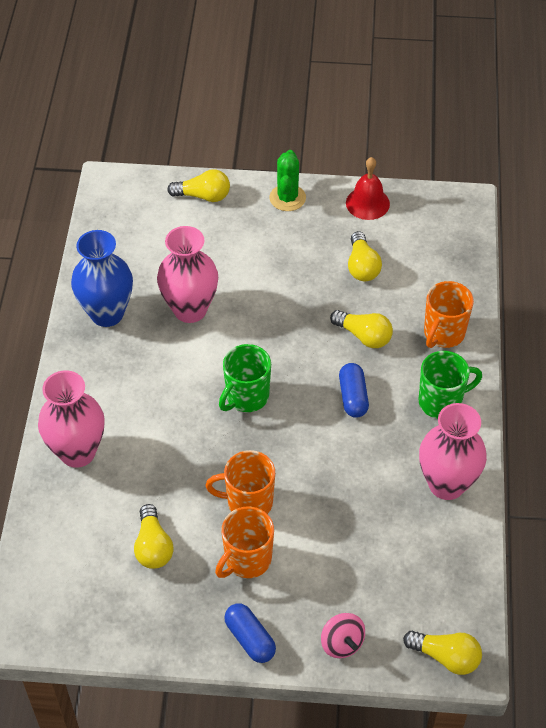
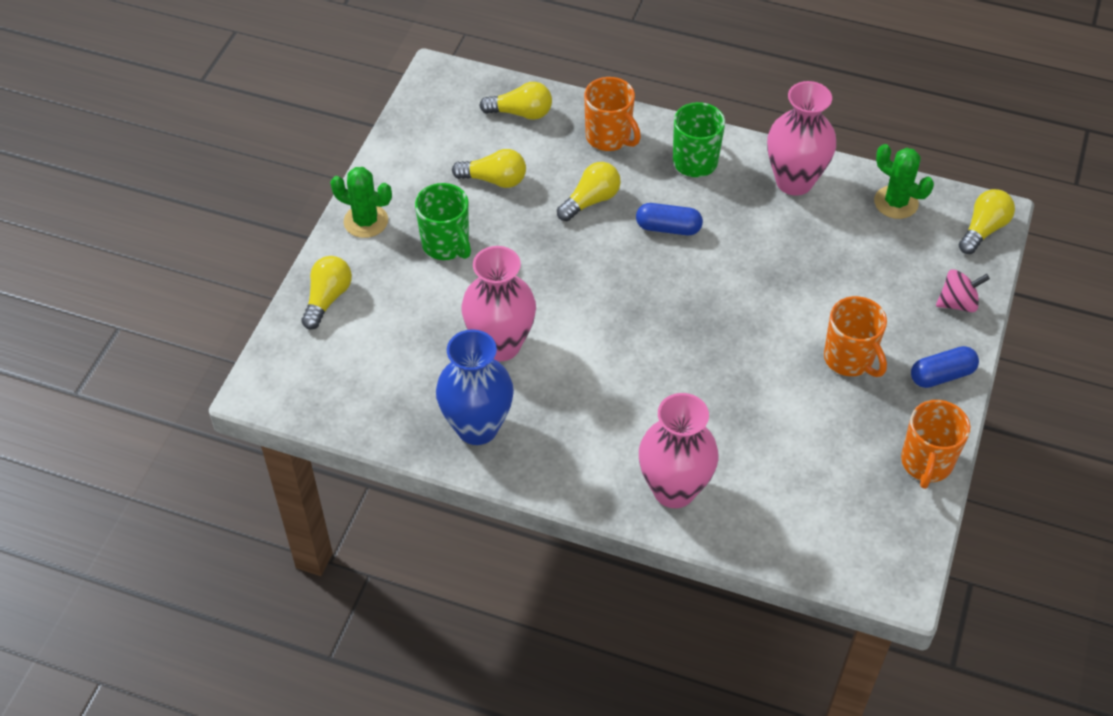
camera: 75 degrees left, 0 degrees up
(153, 546) = (816, 438): yellow light bulb -> yellow light bulb (521, 113)
(246, 397) = (641, 318): green mug -> green mug (446, 245)
(248, 502) = (779, 344): orange mug -> orange mug (926, 463)
(367, 203) = (404, 154): red bell -> none
(452, 574) = (896, 202): none -> green cactus

